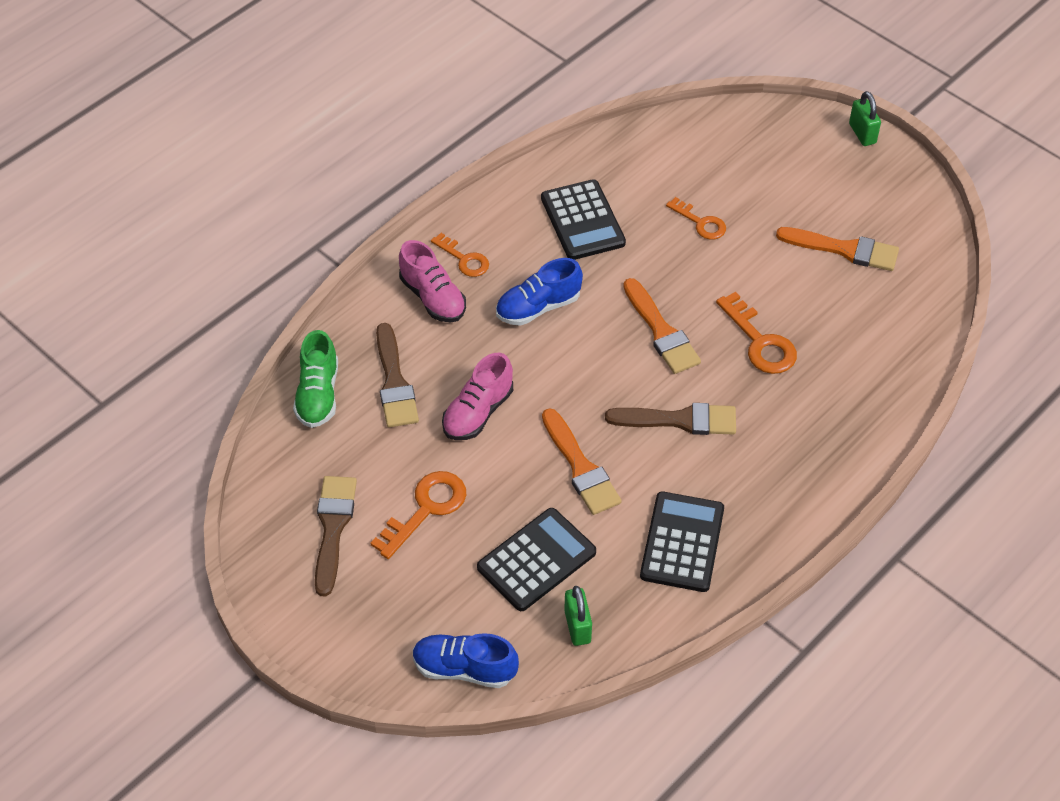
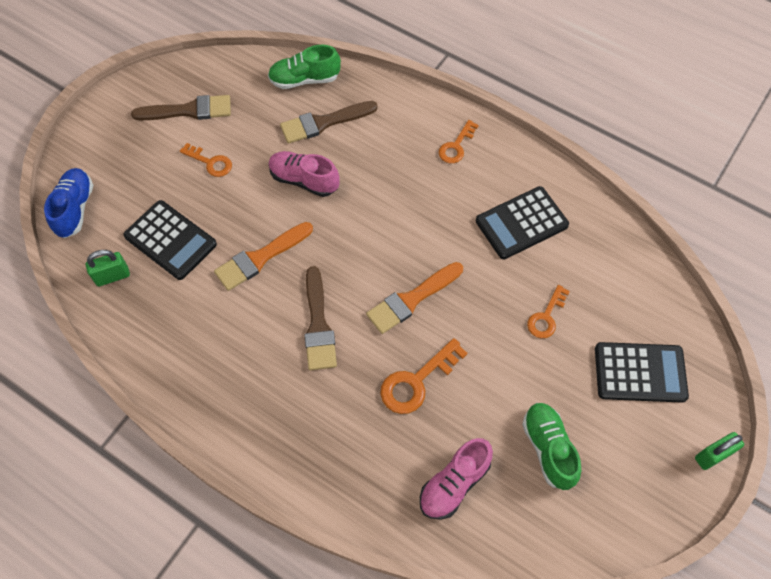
camera: 80 degrees right, 10 degrees up
(426, 509) = (210, 162): orange key -> orange key, size x0.66
(433, 297) = (411, 132): pink shoe -> pink shoe (454, 484)
(538, 307) = (418, 204): blue shoe -> none
(682, 542) = (195, 341): black calculator -> black calculator (640, 373)
(844, 249) = (548, 448): orange brush -> green shoe

